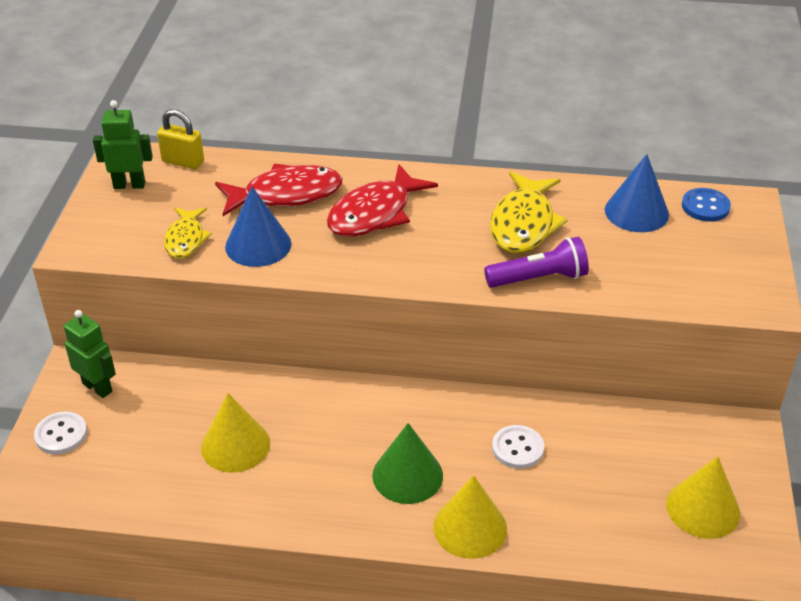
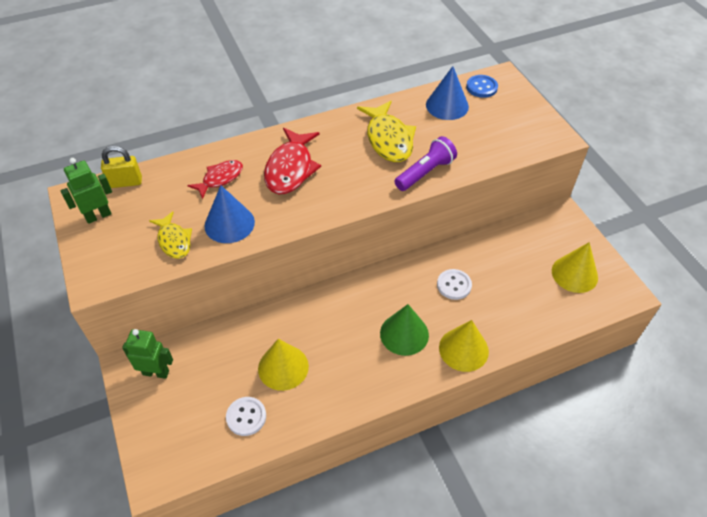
camera: 30 degrees left, 10 degrees up
(61, 434) = (155, 420): white button -> white button (246, 417)
(286, 195) = (220, 178): red fish -> red fish, size x0.61

